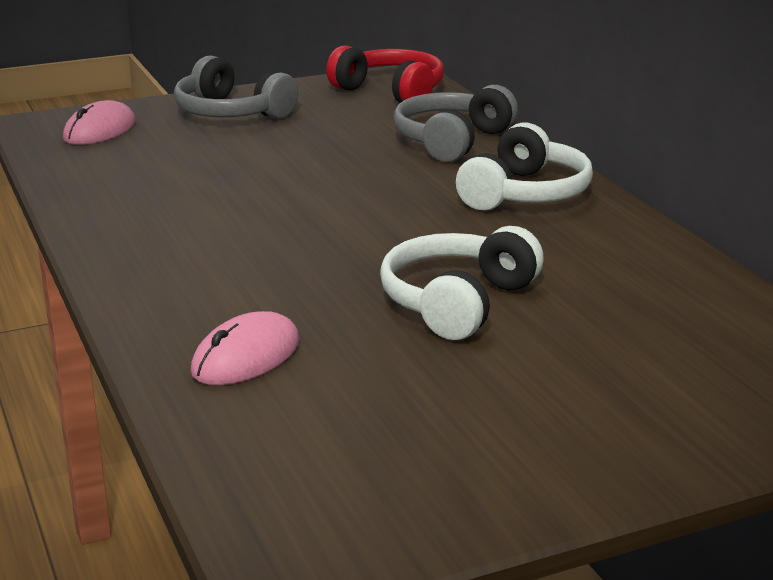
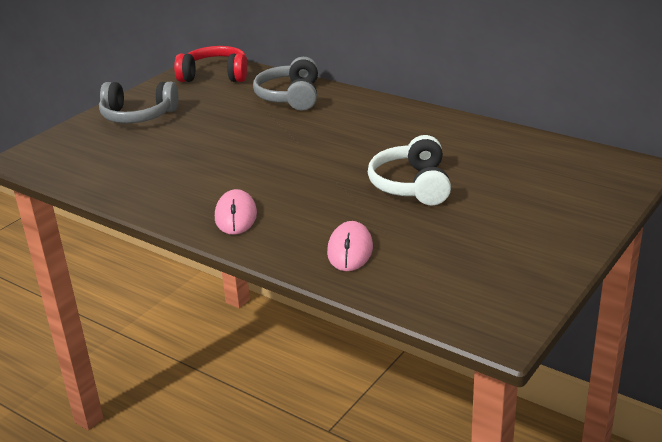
camera: 30 degrees left, 5 degrees up
(100, 130) = (71, 151): pink mouse -> pink mouse (236, 216)
(525, 193) = (368, 116): white headphones -> none

